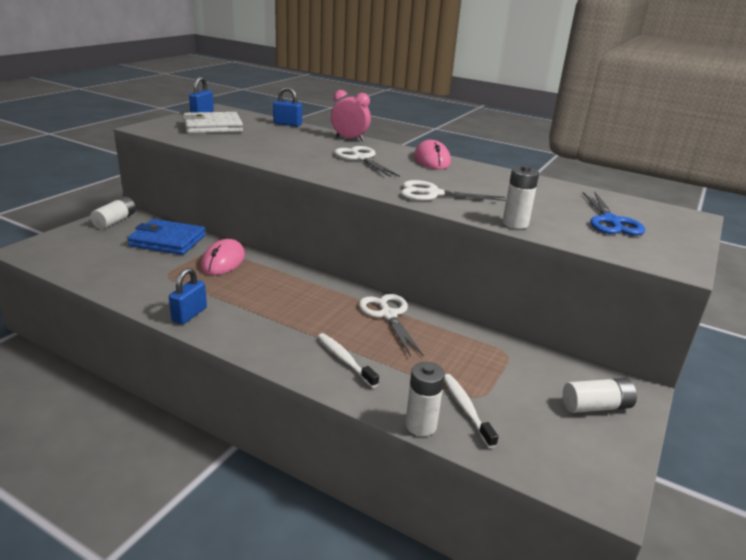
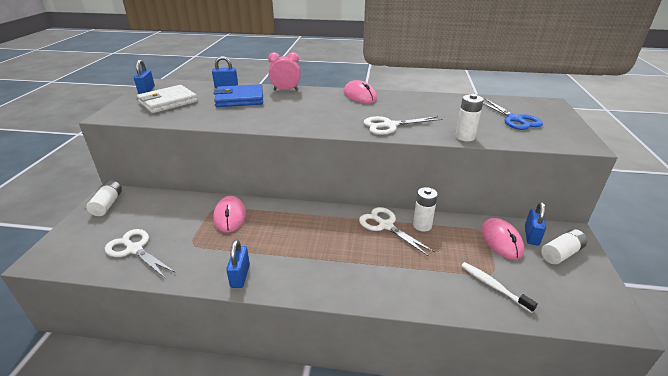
camera: 20 degrees left, 5 degrees up
(168, 241) = (169, 210): blue wallet -> blue wallet (239, 99)
(345, 360) = (386, 275): white toothbrush -> none
(361, 158) = (311, 106): white scissors -> white scissors (134, 249)
(421, 425) = (478, 312): white battery -> white battery (422, 225)
(524, 370) = (501, 240): none -> pink mouse
(572, 377) = (531, 236): none -> blue padlock

